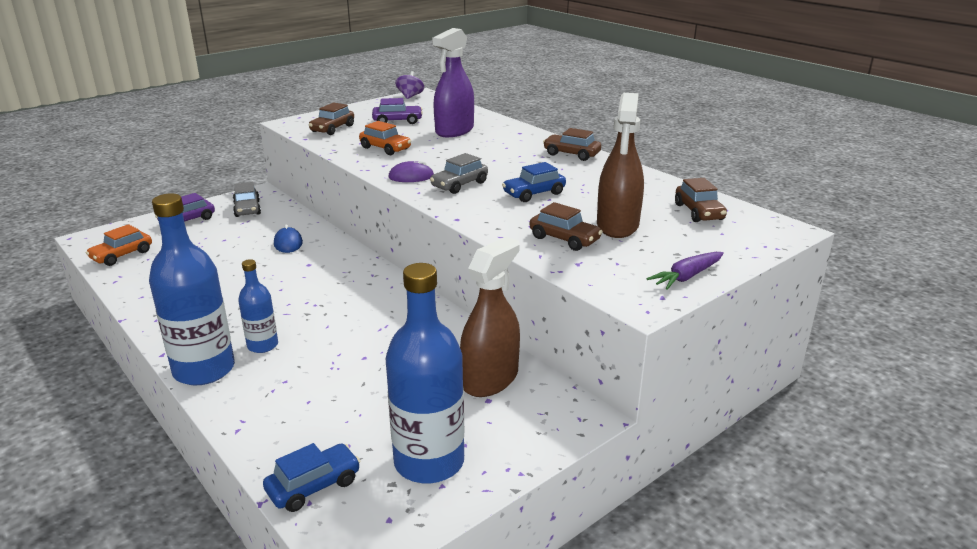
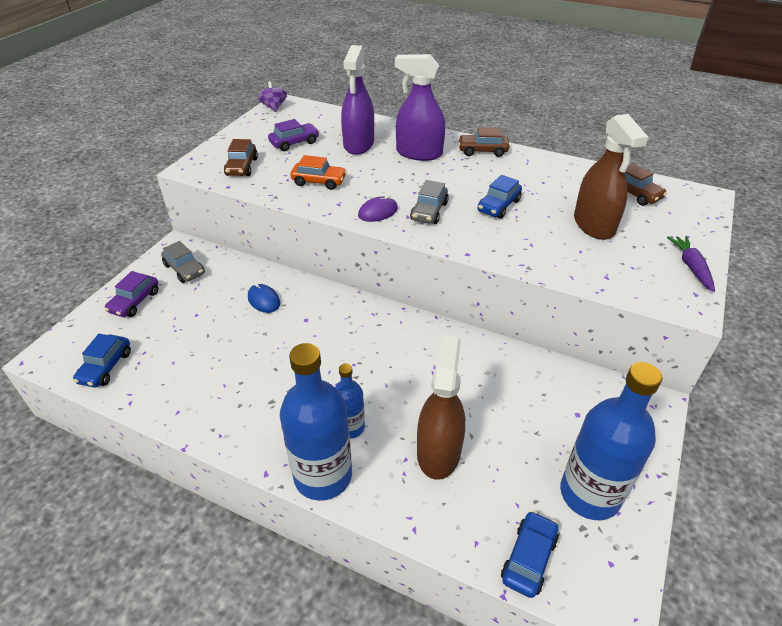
camera: 25 degrees left, 15 degrees up
(122, 255) = (106, 367): orange car -> blue car
(490, 379) = (561, 392): brown spray bottle -> brown spray bottle (438, 451)
(504, 145) = (419, 153): none -> purple spray bottle
(564, 239) = (571, 252): brown car -> none
(686, 277) = (691, 267): purple carrot -> purple carrot turned 150 degrees clockwise

